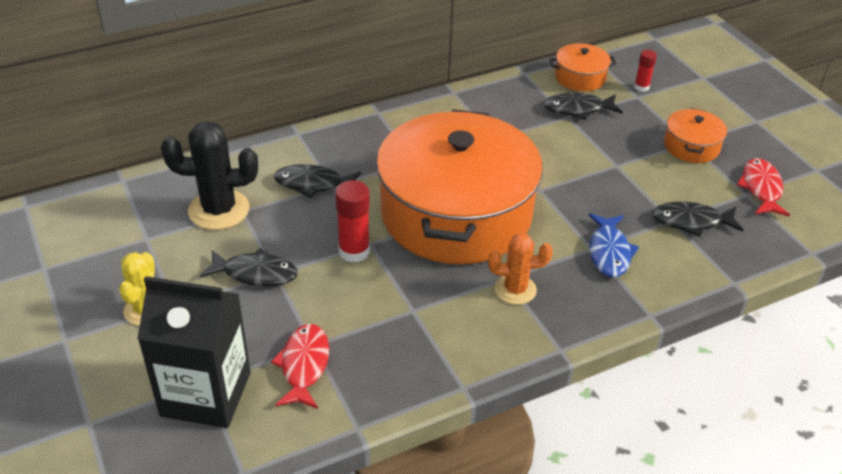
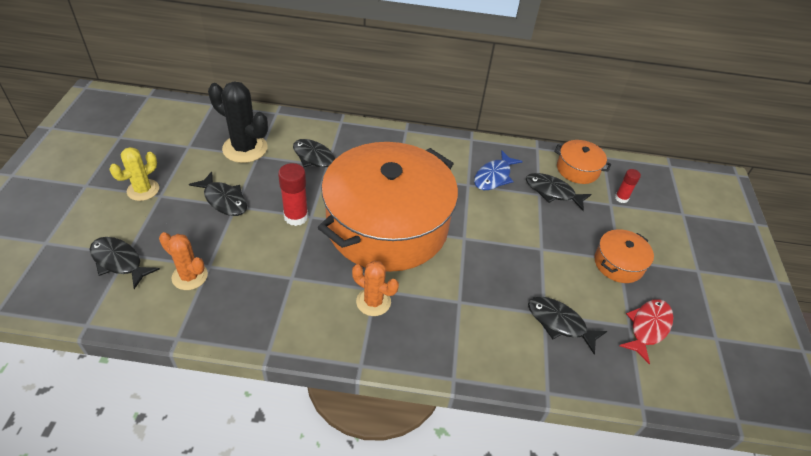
camera: 30 degrees right, 5 degrees up
(206, 394) = (119, 262): black carton -> black fish
(304, 365) = (190, 276): red fish -> orange cactus
(609, 252) = (470, 312): blue fish -> blue fish (494, 176)

